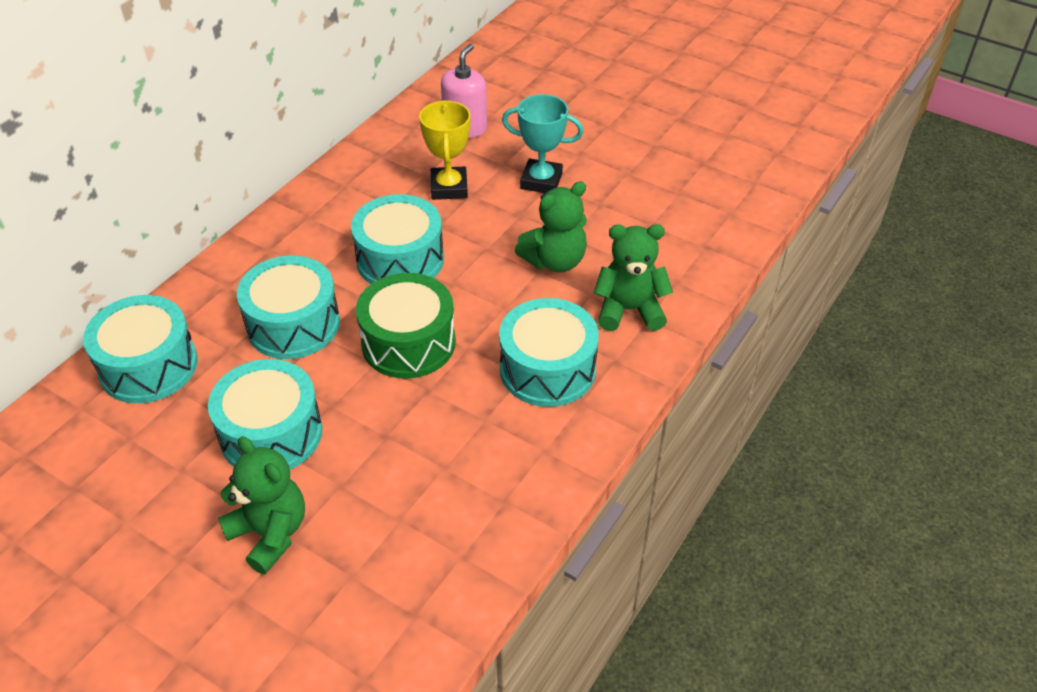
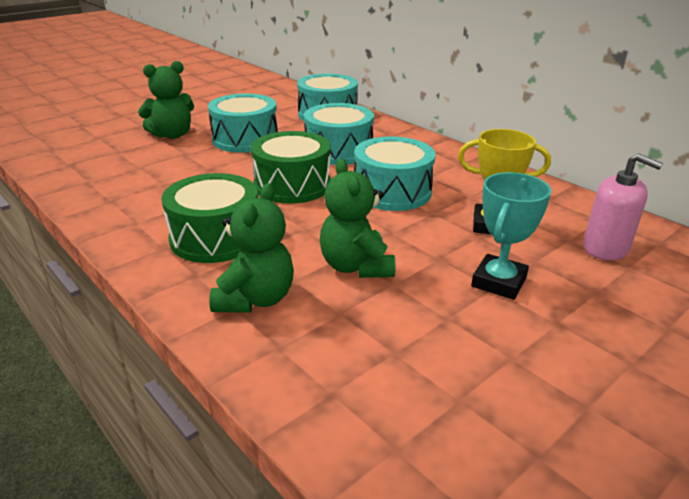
camera: 105 degrees right, 15 degrees down
(547, 369) = (215, 237): turquoise drum -> green drum

